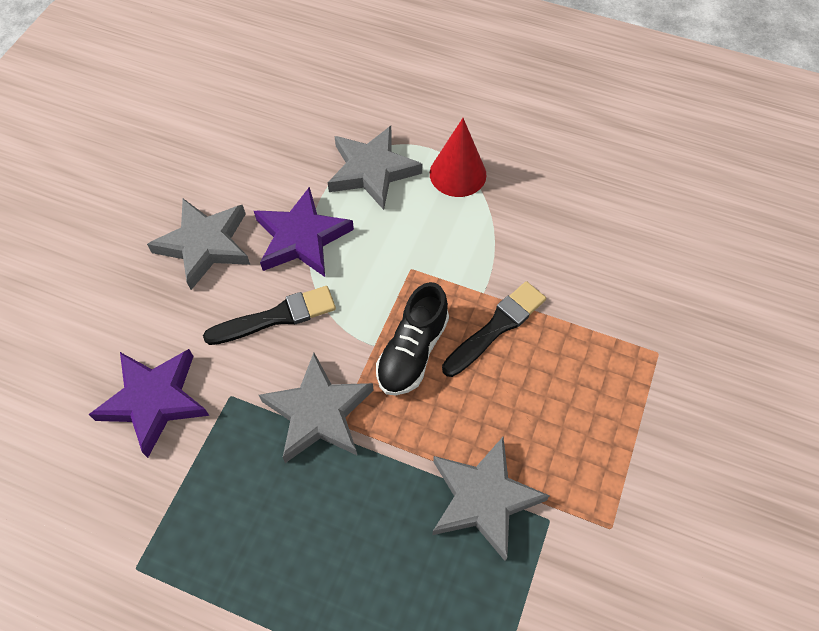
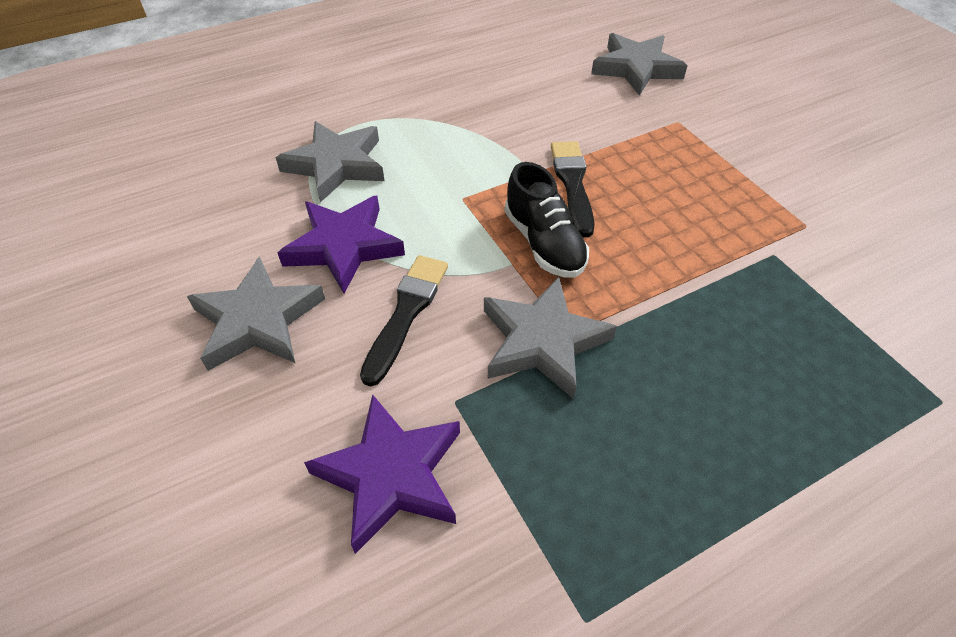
camera: 50 degrees left, 10 degrees down
(458, 174) = (406, 123): red cone -> none
(483, 498) = (725, 281): grey star -> grey star (636, 68)

